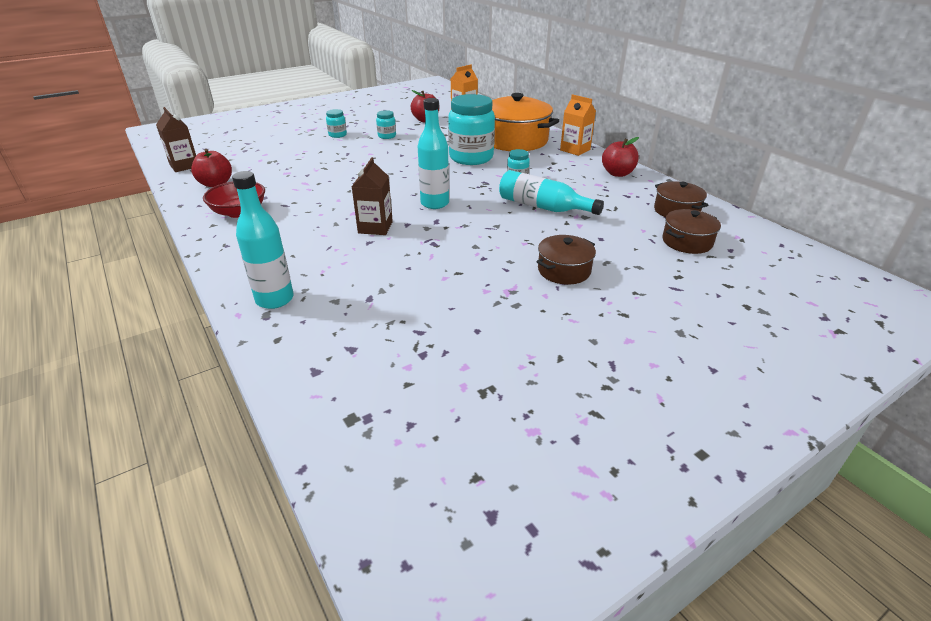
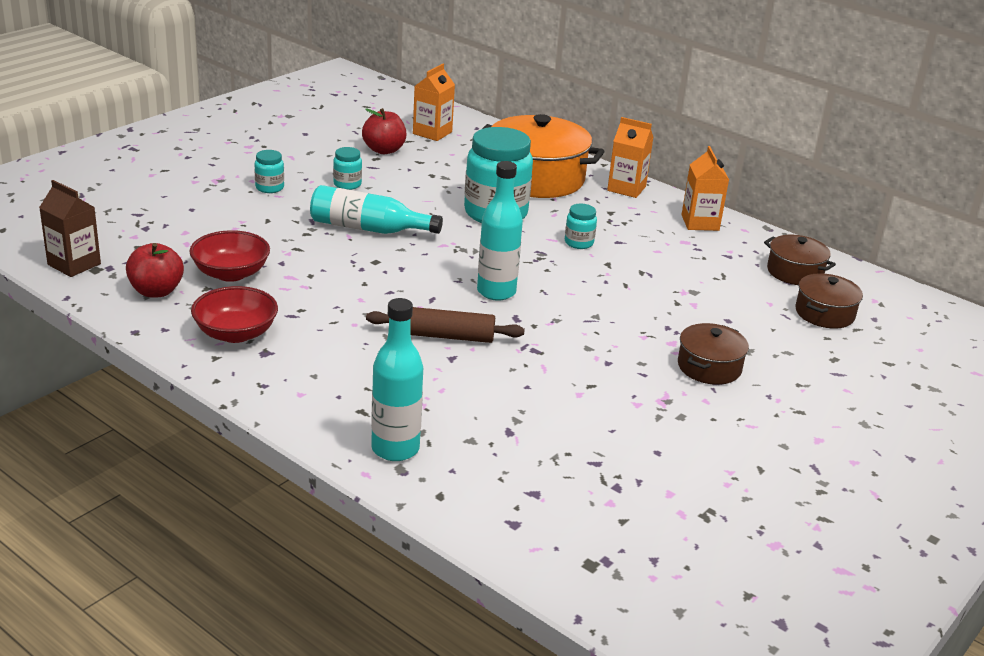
camera: 20 degrees left, 5 degrees down
(270, 178) = (231, 273): none -> red bowl
(375, 227) = (444, 336): brown carton -> brown rolling pin
(543, 207) = (636, 283): turquoise bottle -> turquoise bottle (368, 228)
(617, 173) = (700, 223): red apple -> orange carton

